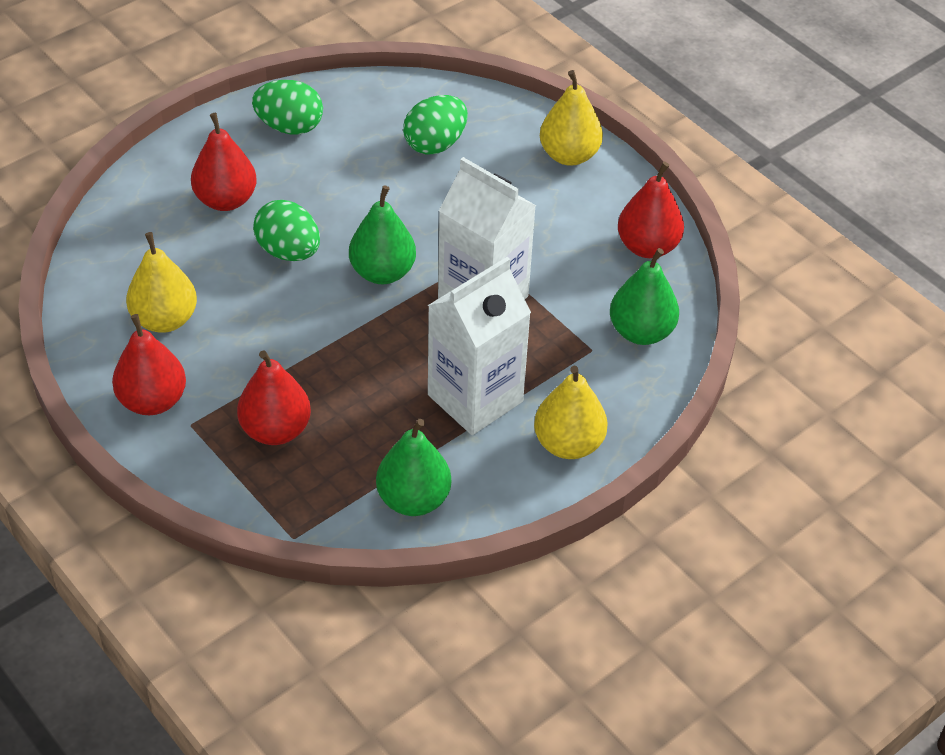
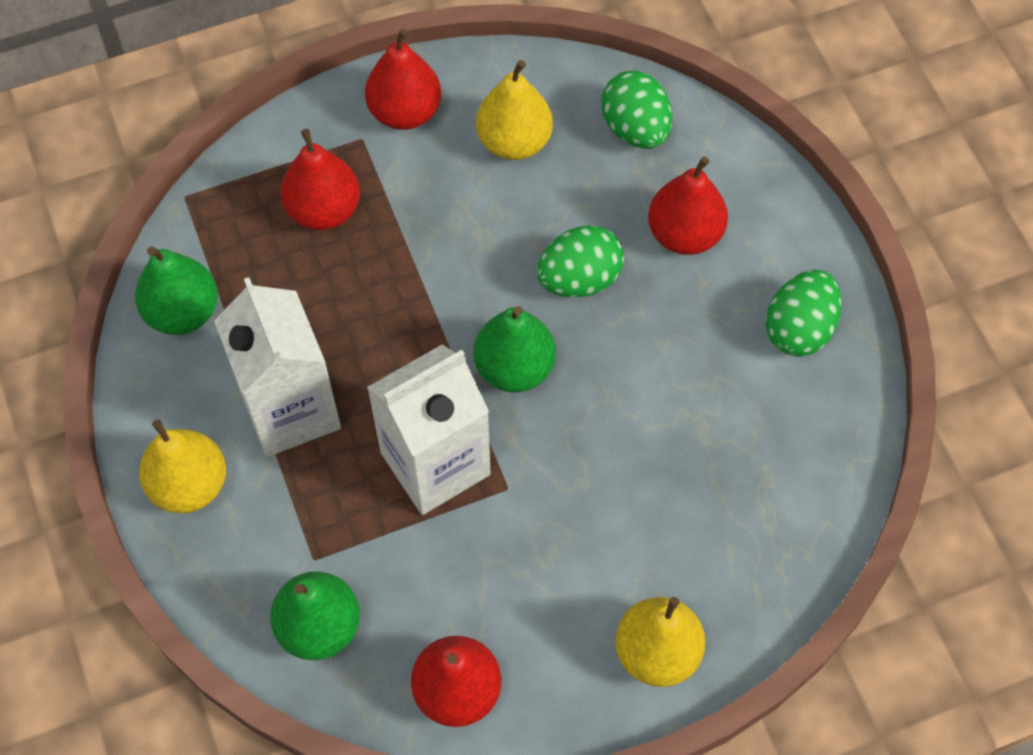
camera: 110 degrees right, 15 degrees up
(435, 144) = (723, 489): green egg -> green egg (635, 129)

